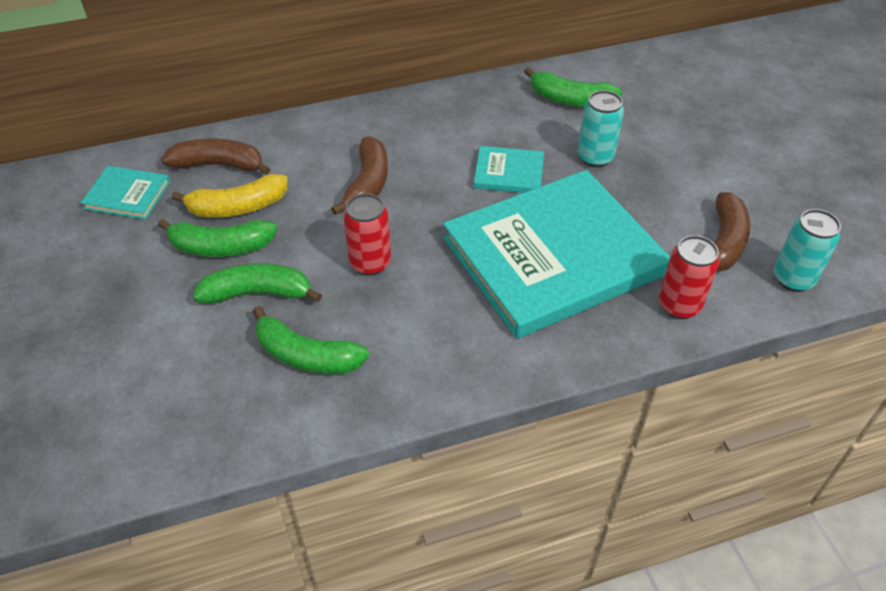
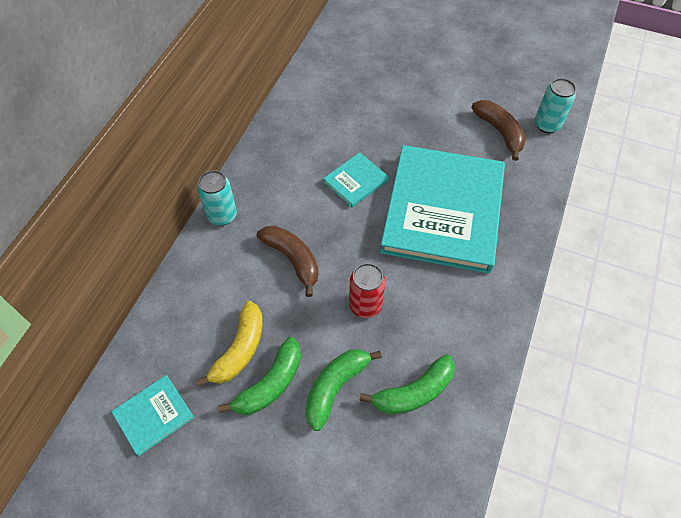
camera: 50 degrees left, 10 degrees up
(219, 165) = (183, 335): brown banana -> none
(570, 100) = (323, 106): green banana -> none
(595, 157) = (383, 133): turquoise can -> turquoise can (222, 215)
(679, 305) = (526, 184): red can -> none

